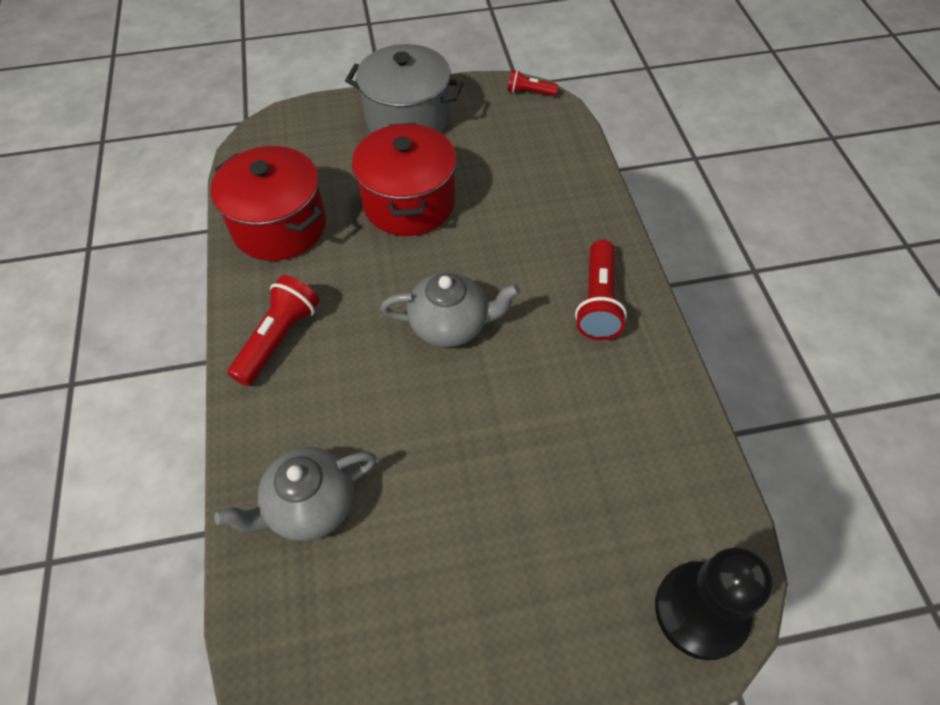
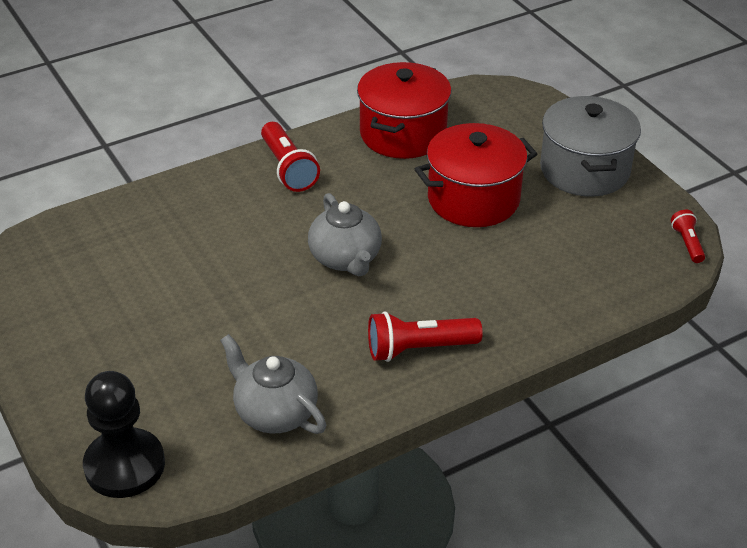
camera: 70 degrees right, 15 degrees down
(279, 339) = (288, 168): red flashlight -> red flashlight turned 60 degrees clockwise
(310, 506) = (150, 227): grey teapot -> grey teapot (275, 412)

